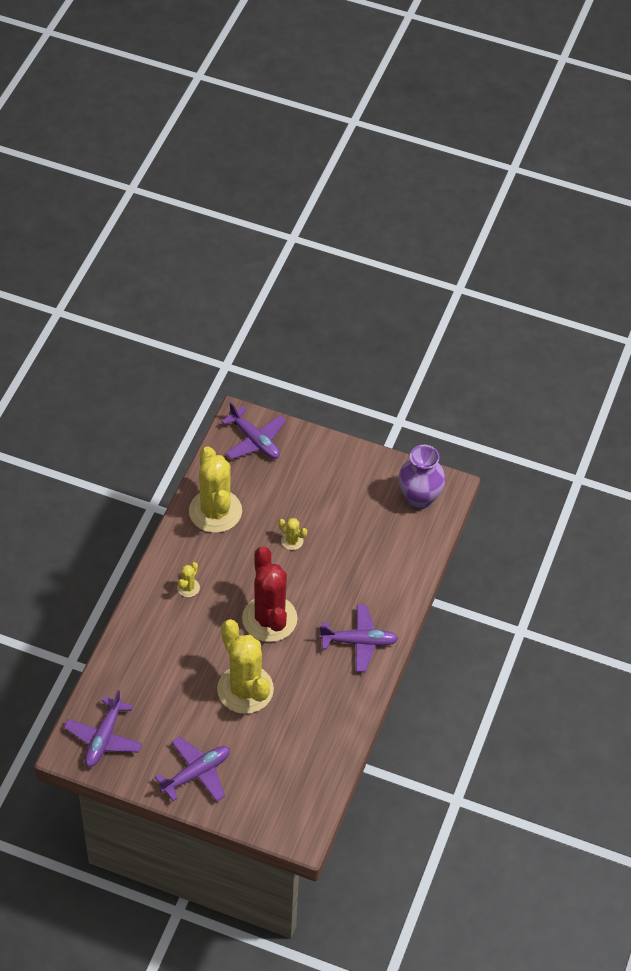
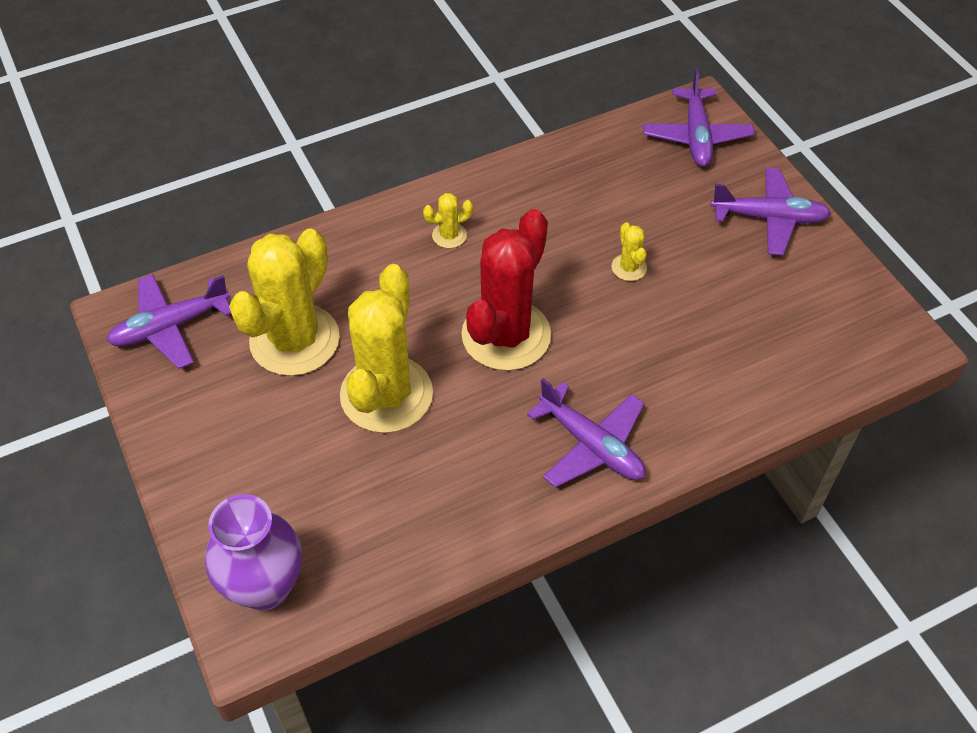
camera: 45 degrees right, 0 degrees up
(196, 773) = (218, 448): purple plane -> purple plane (769, 218)
(215, 511) = (570, 178): yellow cactus -> yellow cactus (295, 340)
(419, 498) = (852, 328): purple vase -> purple vase (265, 586)

